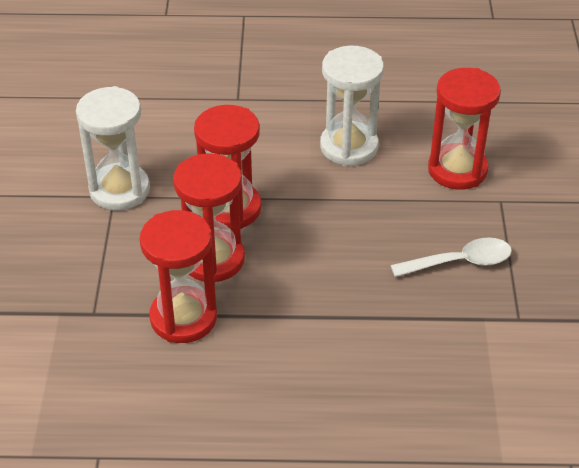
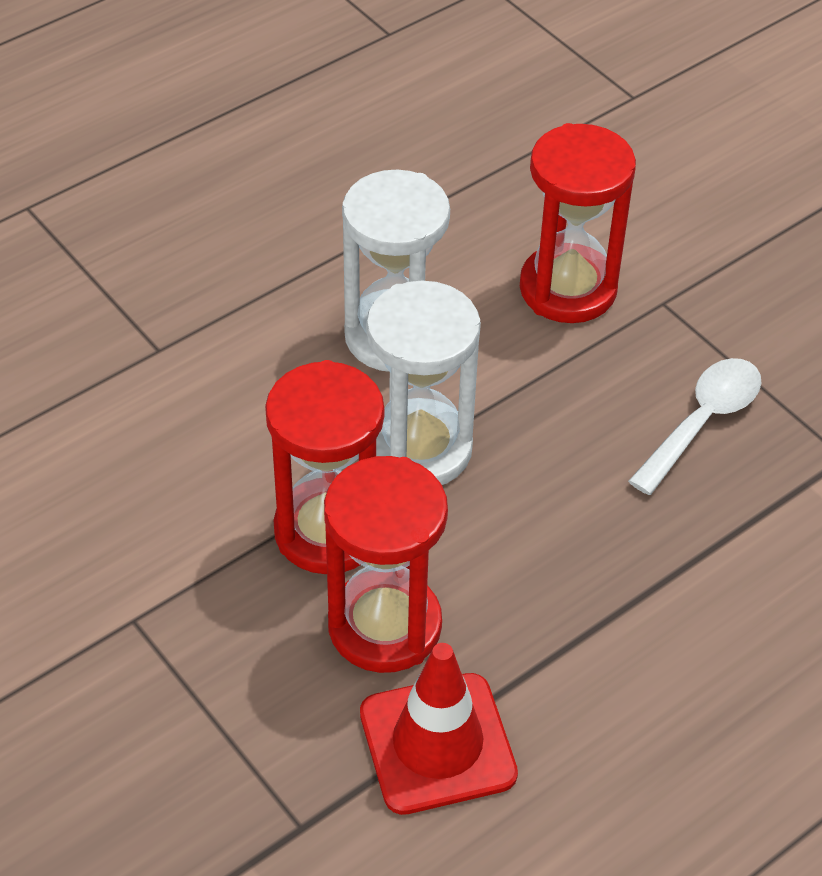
camera: 40 degrees left, 5 degrees up
(119, 190) = (132, 604): white hourglass -> white hourglass (419, 449)
(183, 318) = (437, 744): red hourglass -> red traffic cone

